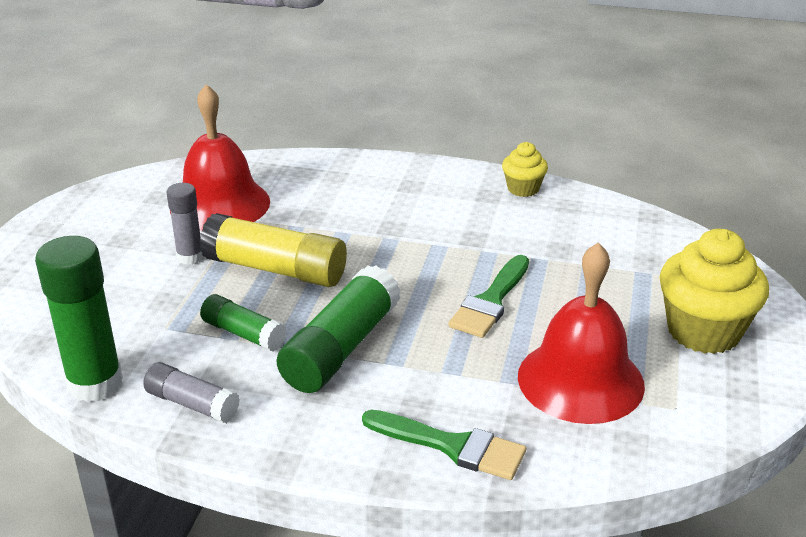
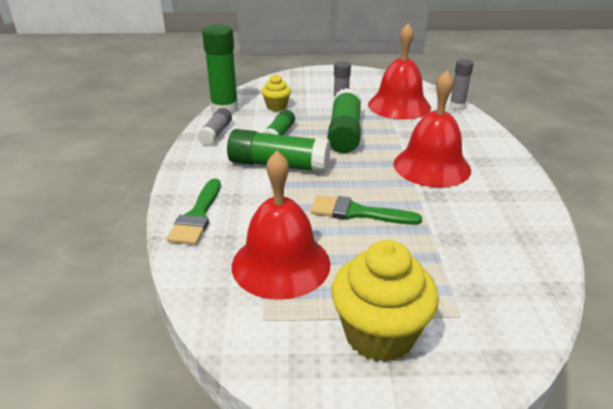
camera: 75 degrees right, 0 degrees up
(255, 161) = (457, 106): none -> grey glue stick
(276, 269) = (344, 133): yellow glue stick -> green glue stick
(407, 222) = (431, 166): none -> red bell
(523, 189) = (529, 210): yellow cupcake -> yellow cupcake (276, 106)

